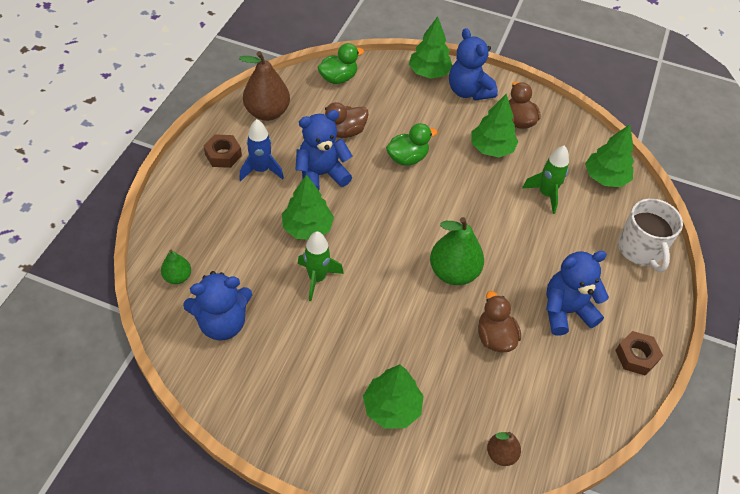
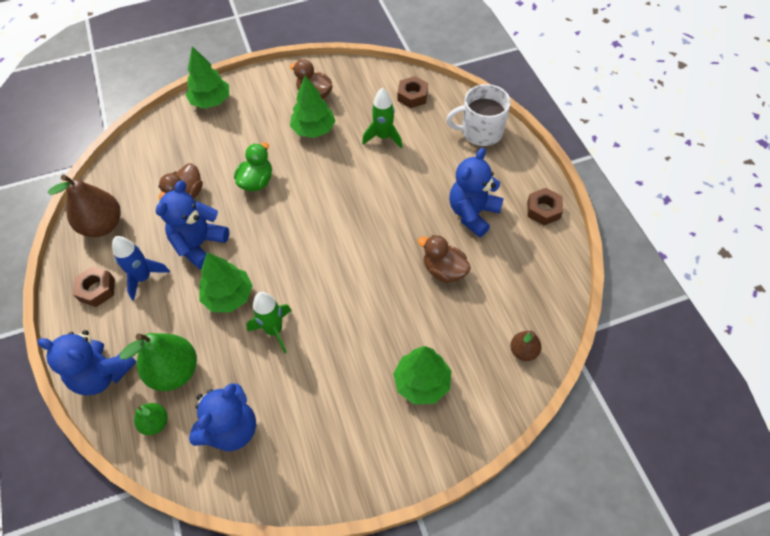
camera: 35 degrees left, 5 degrees up
(338, 78) = (139, 155): green duck -> none
(453, 272) = (372, 245): green pear -> green pear (174, 371)
(468, 91) = (256, 96): blue teddy bear -> blue teddy bear (102, 374)
(605, 178) = (412, 96): green tree -> brown nut
(640, 249) = (480, 132): white mug -> white mug turned 135 degrees clockwise

